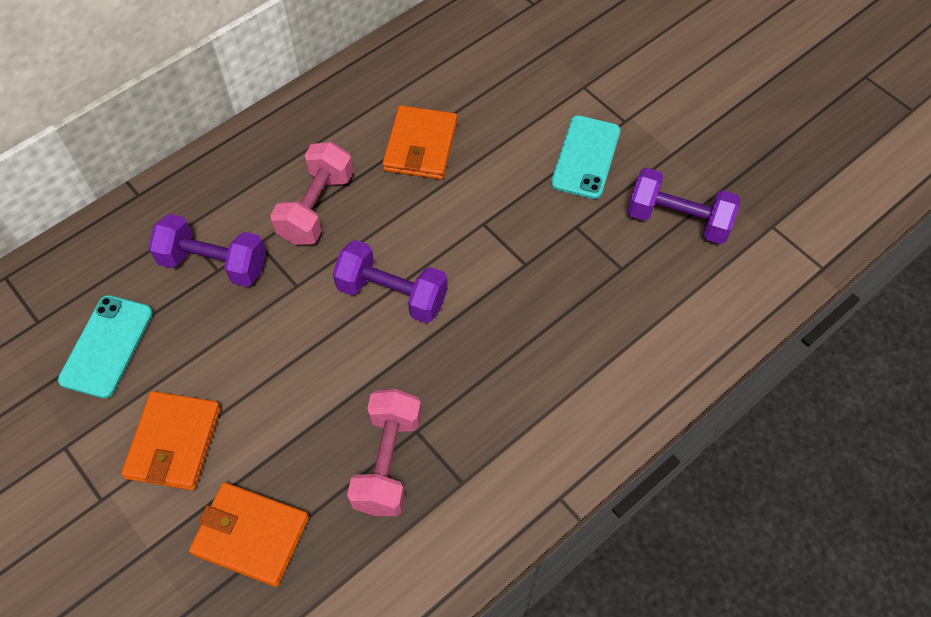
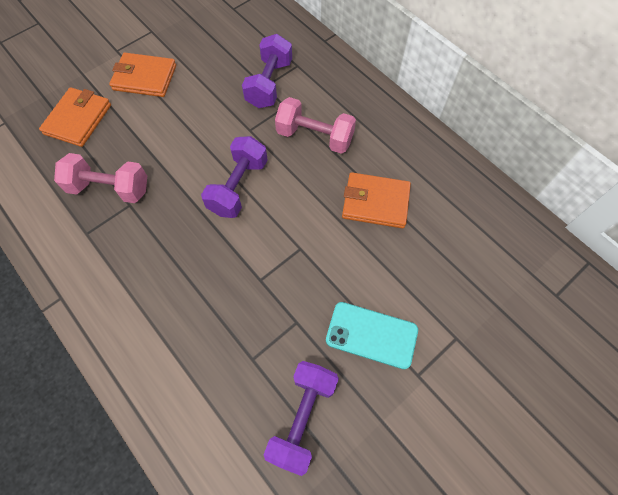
camera: 90 degrees right, 5 degrees up
(107, 346) = (213, 40): turquoise phone -> none

